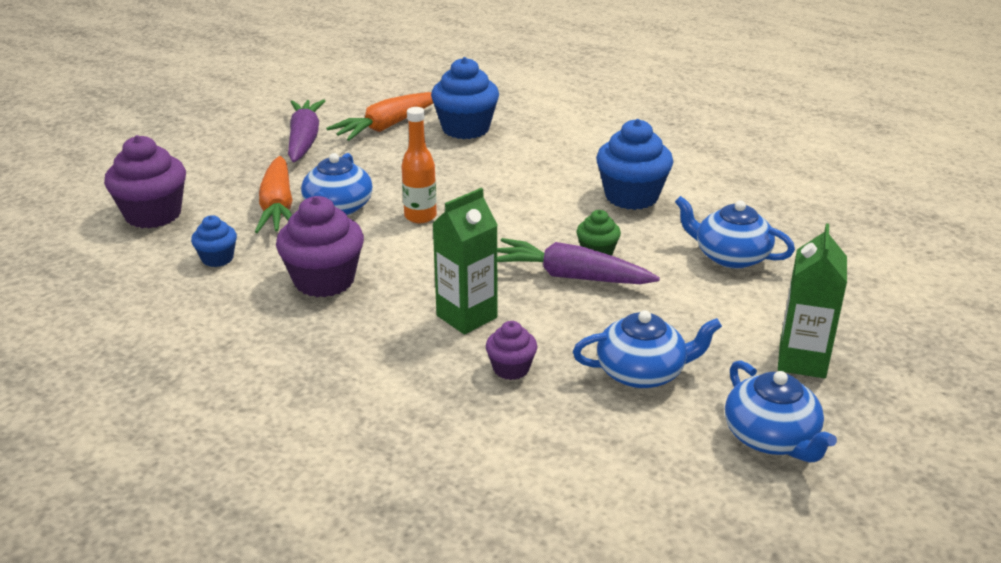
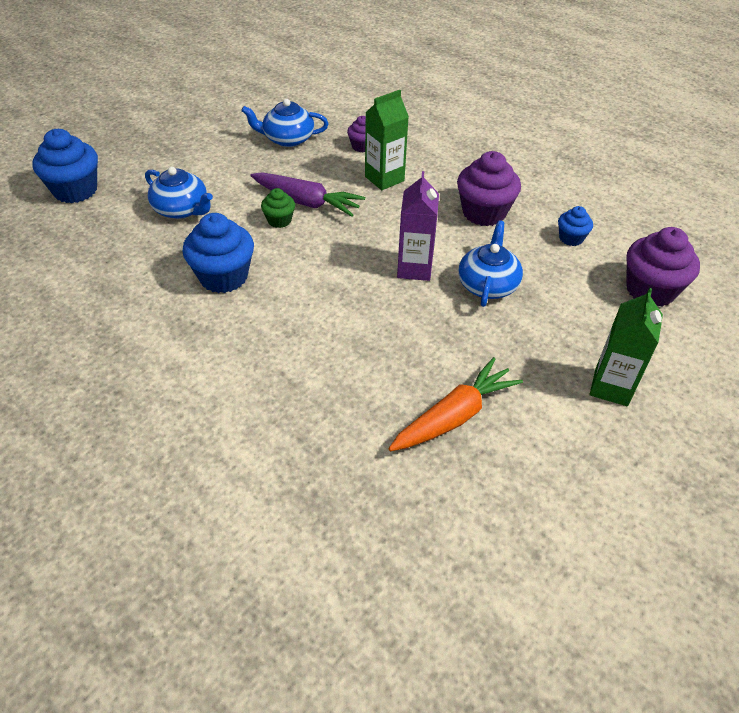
camera: 175 degrees left, 15 degrees up
(278, 207) = (542, 290): orange carrot -> none
(304, 139) = (547, 397): purple carrot -> none
(420, 216) = (414, 268): orange bottle -> purple carton
(465, 129) = (361, 402): blue cupcake -> blue cupcake (75, 190)
(771, 438) = (238, 106): blue teapot -> none
(802, 361) = (192, 138): green carton -> green carton (611, 387)

